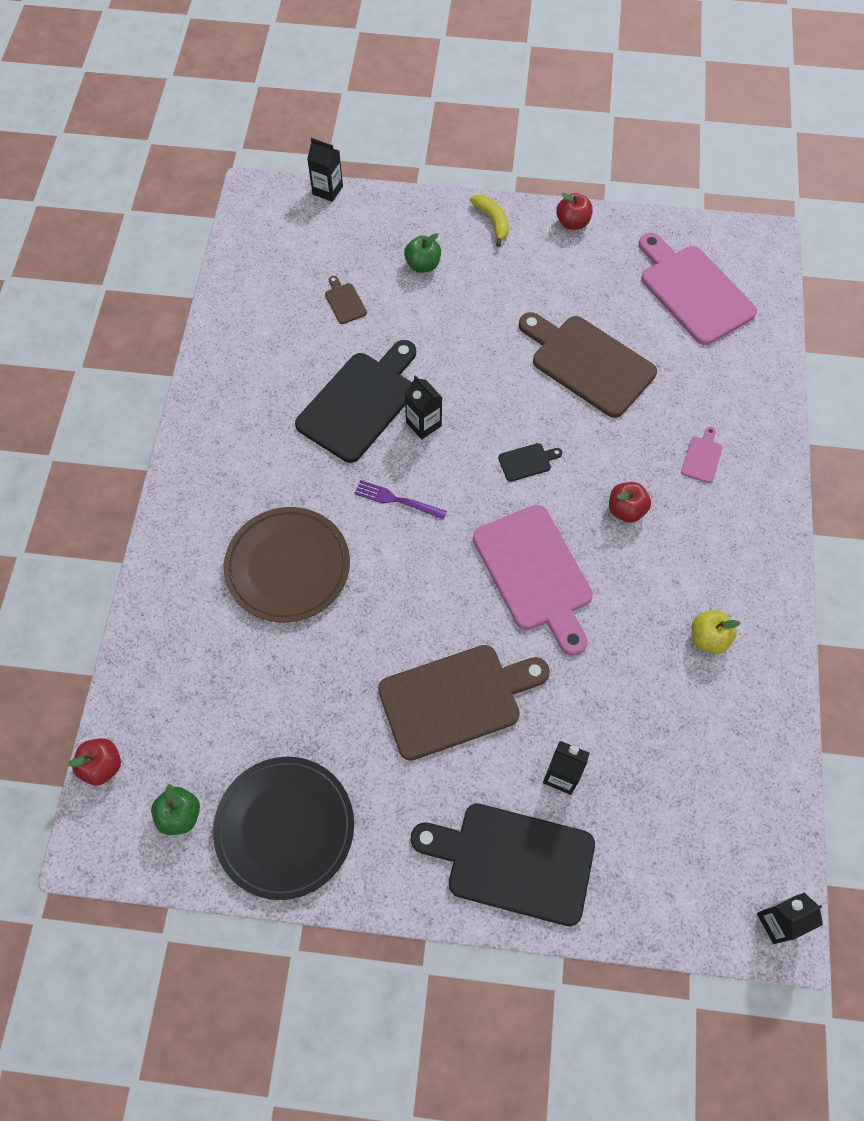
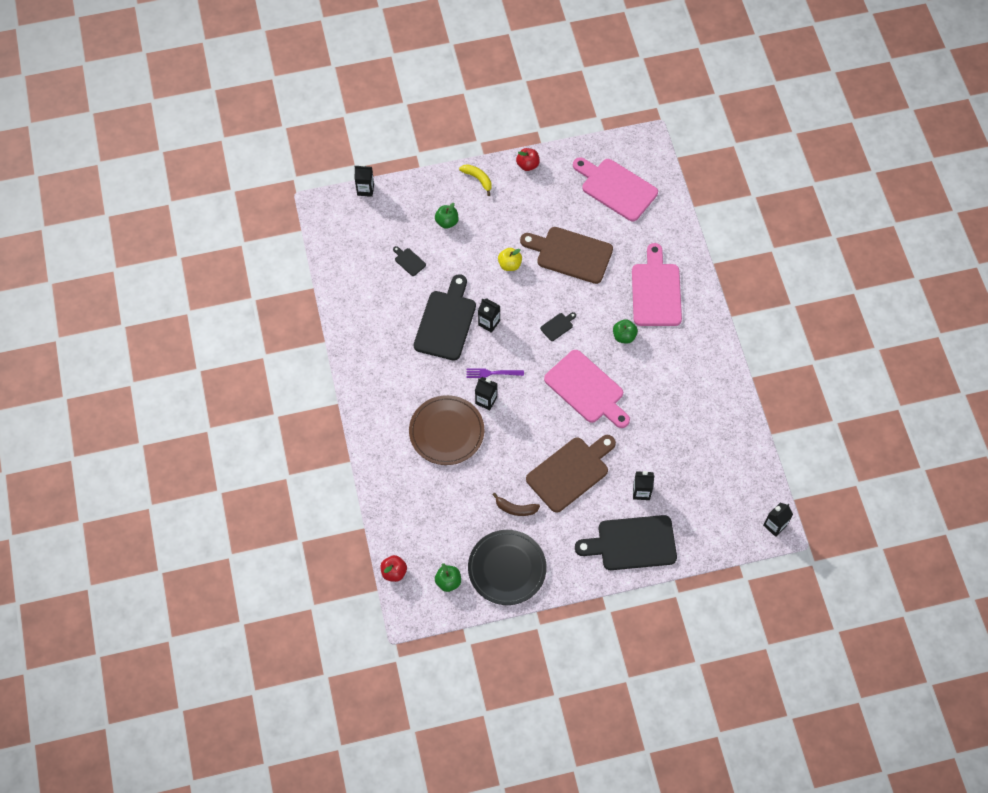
camera: 20 degrees left, 0 degrees up
(342, 729) = (515, 508): none -> brown banana
(344, 302) = (409, 261): brown cutting board -> black cutting board
(369, 538) = (486, 400): none -> black carton
(626, 510) = (624, 336): red apple -> green apple
(702, 457) = (656, 291): pink cutting board -> pink cutting board, size x2.42
(708, 638) = (693, 393): yellow apple -> yellow apple (509, 264)

